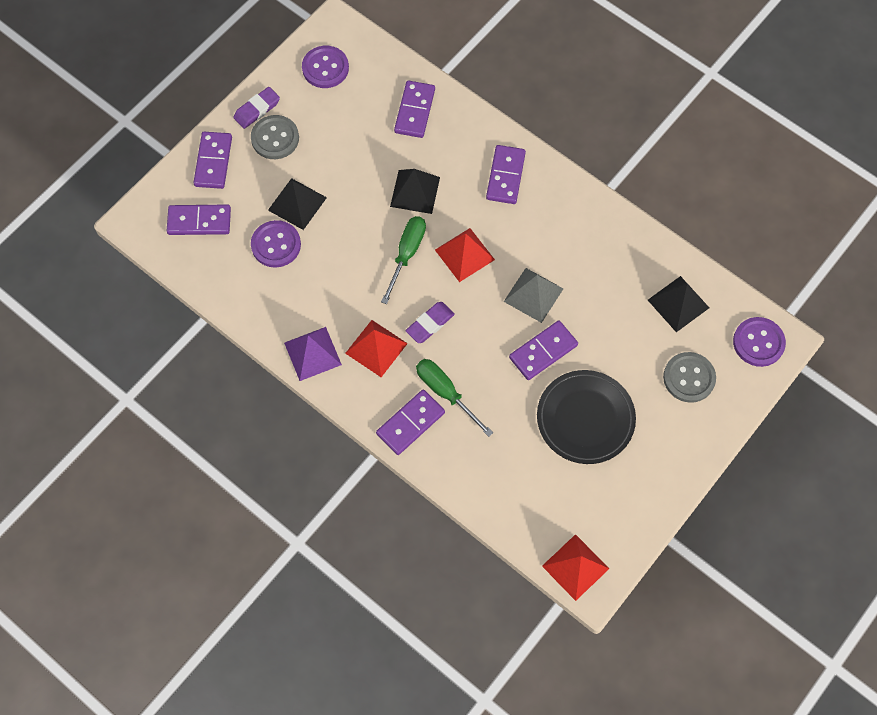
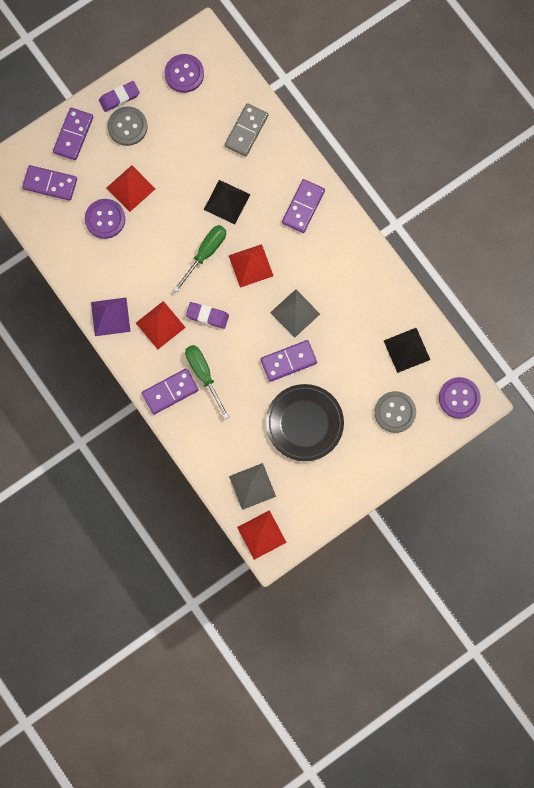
camera: 15 degrees right, 10 degrees up
(297, 203) = (130, 188): black pyramid -> red pyramid
(415, 111) = (246, 131): purple domino -> grey domino
(430, 324) = (207, 316): purple eraser -> purple eraser turned 45 degrees clockwise
(545, 510) = (252, 486): none -> grey pyramid

